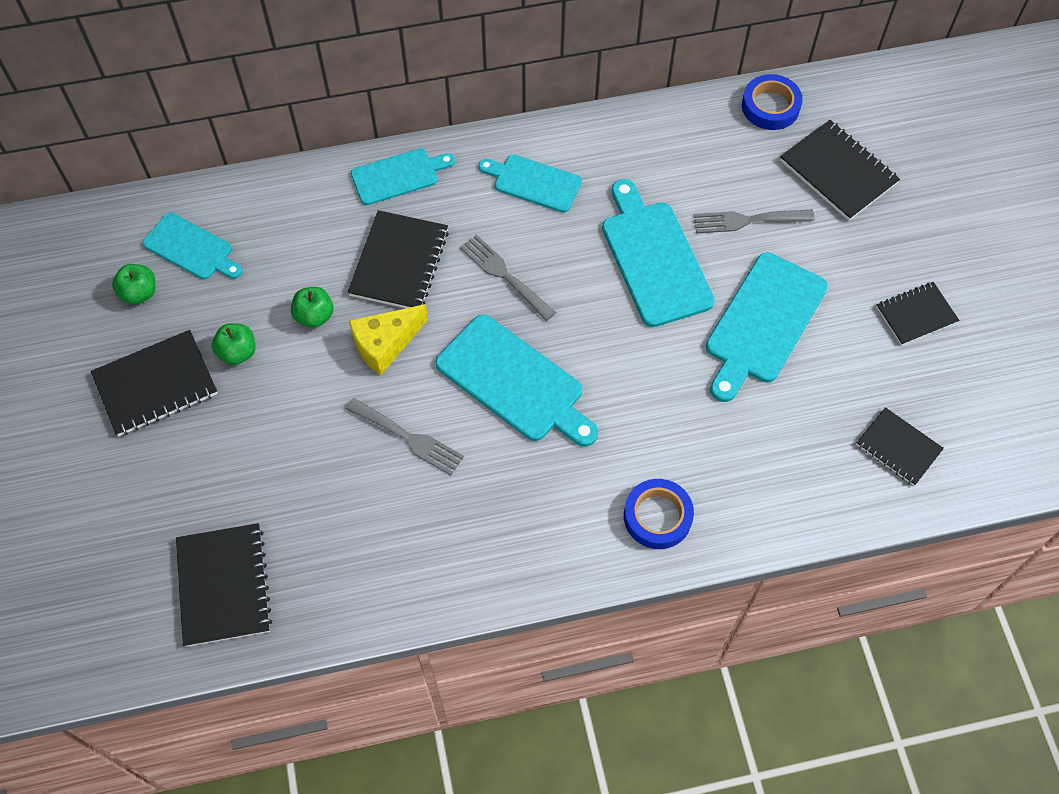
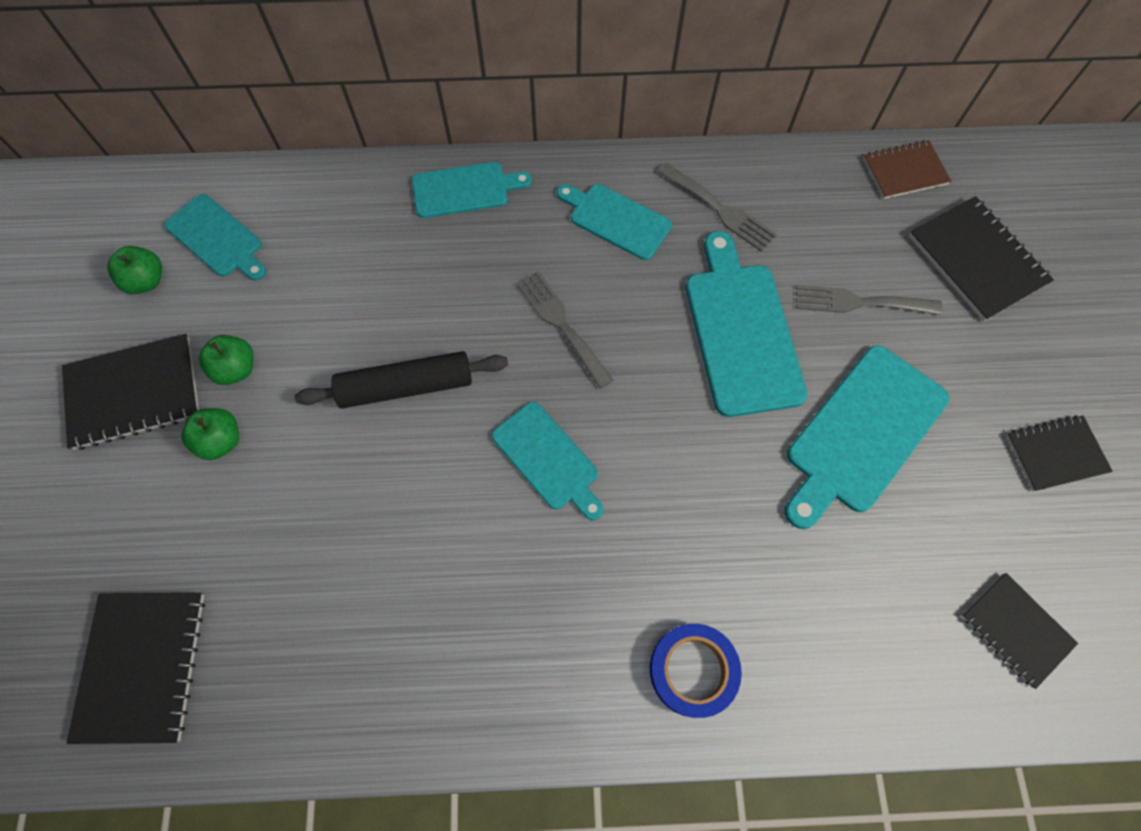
camera: 10 degrees right, 5 degrees up
(314, 316) = (333, 339): green apple -> green apple (221, 441)
(385, 344) = (406, 386): yellow cheese -> black rolling pin
(399, 263) = (444, 291): black notebook -> none
(409, 438) = (408, 510): grey fork -> grey fork (720, 209)
(514, 382) = (548, 459): turquoise cutting board -> turquoise cutting board, size x0.63
(770, 106) = (904, 171): blue tape -> brown notebook

